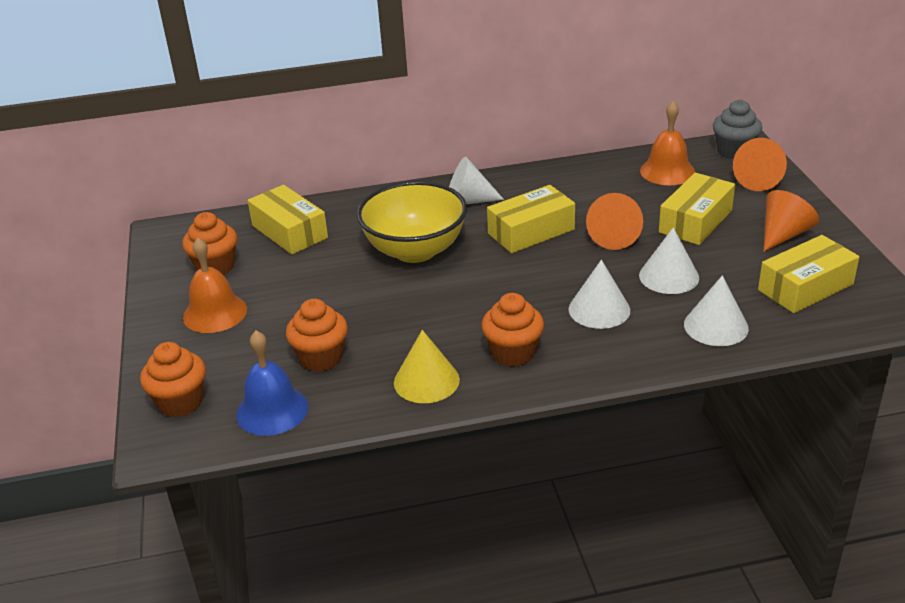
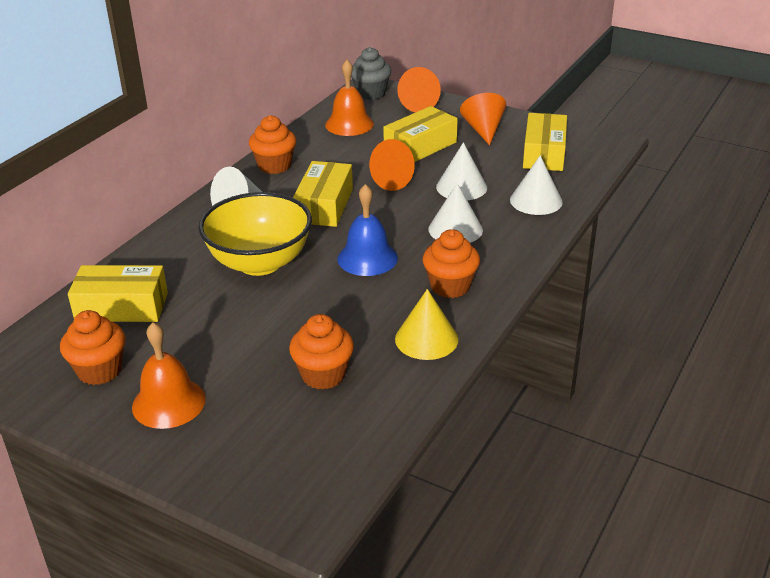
camera: 50 degrees left, 0 degrees up
(180, 402) = (266, 481): orange cupcake -> orange cupcake (274, 166)
(272, 410) = (352, 433): blue bell -> blue bell (367, 258)
(695, 221) = (420, 146): yellow box -> yellow box turned 60 degrees clockwise

